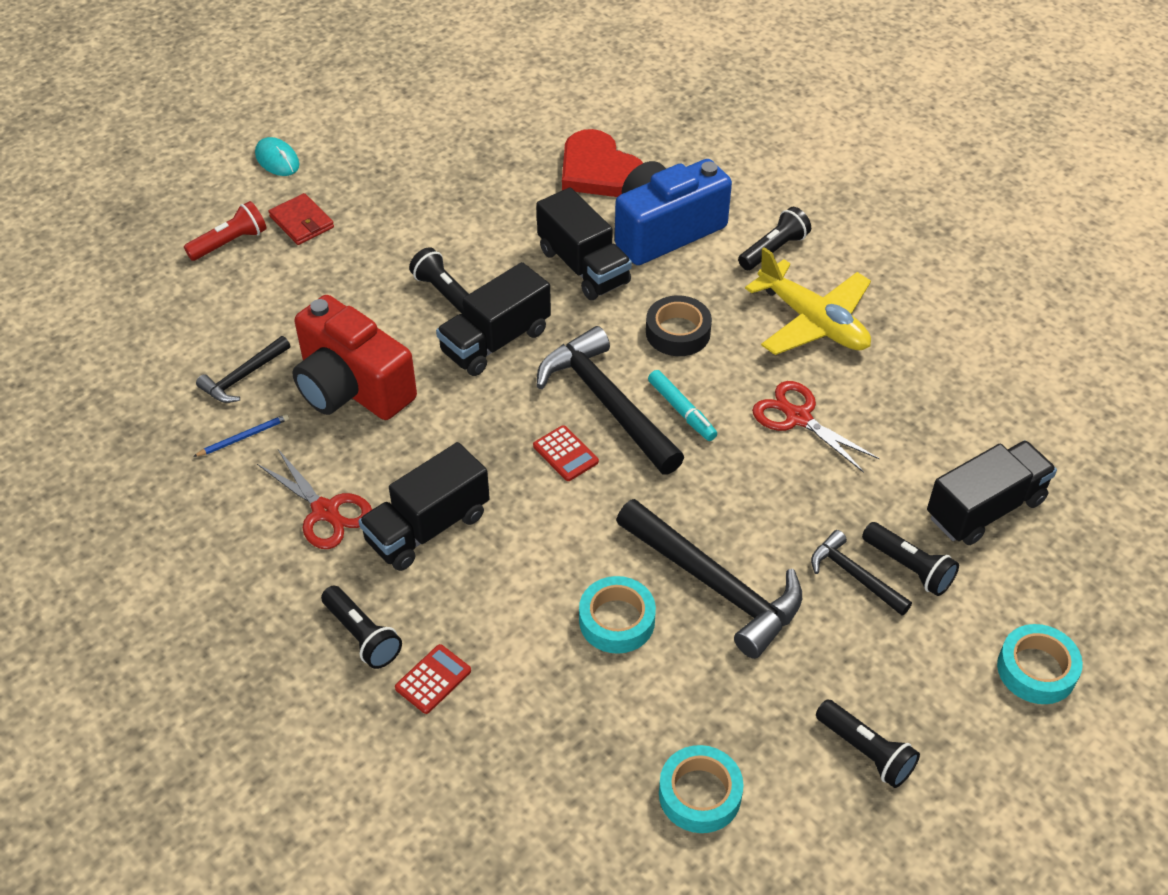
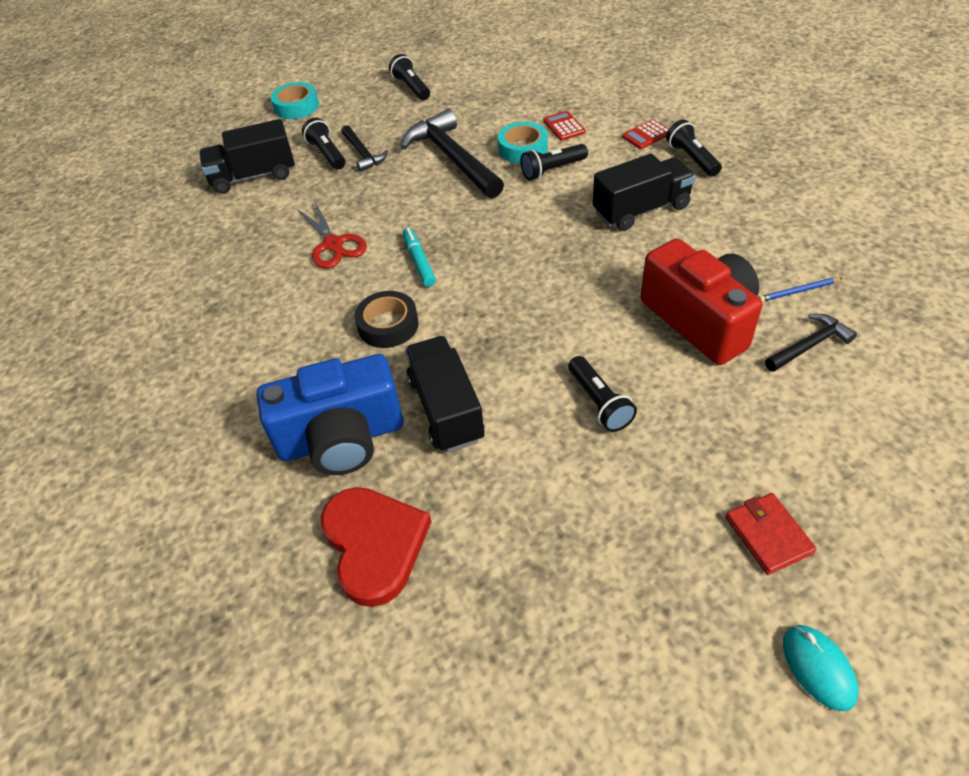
camera: 160 degrees left, 0 degrees up
(230, 242) = (859, 519): red flashlight -> none
(325, 511) = (721, 229): red scissors -> none
(495, 341) = (558, 343): black truck -> none
(565, 454) = (523, 243): red calculator -> red calculator (564, 126)
(607, 403) = (476, 275): black hammer -> none
(700, 794) = (506, 81): turquoise tape -> none
(774, 249) = (249, 395): black flashlight -> black flashlight (552, 170)
(813, 322) = (267, 316): yellow plane -> none

